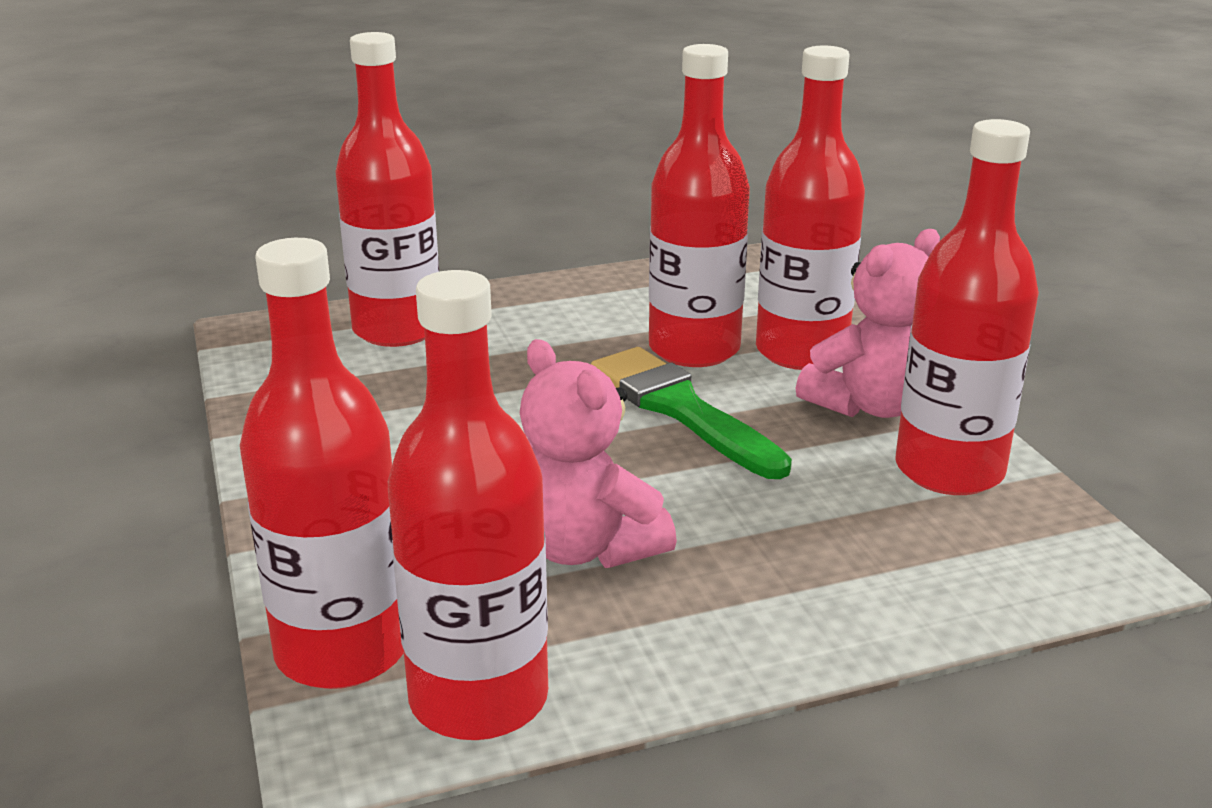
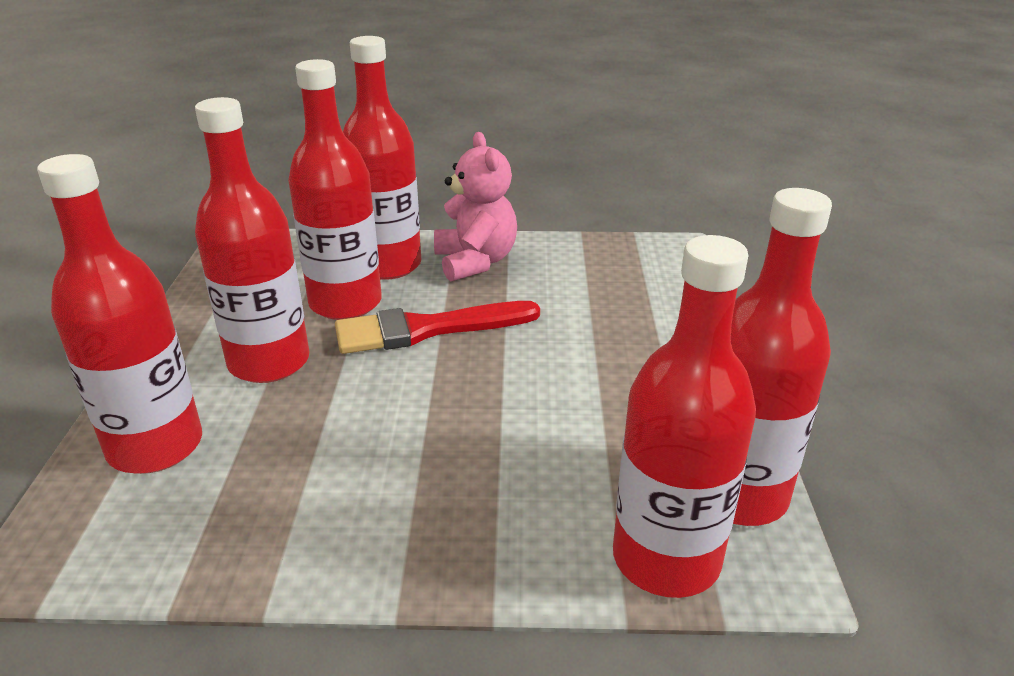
camera: 70 degrees left, 5 degrees up
(586, 547) = (581, 410): pink teddy bear -> none
(680, 409) = (426, 329): green brush -> red brush
(949, 470) = (563, 260): red bottle -> red bottle (269, 362)

